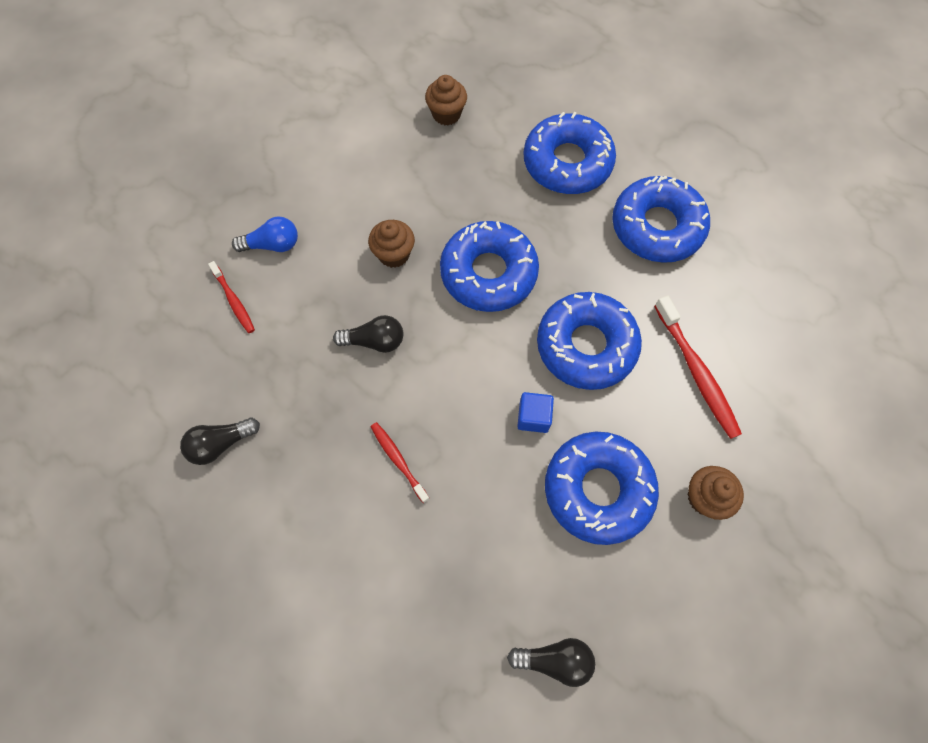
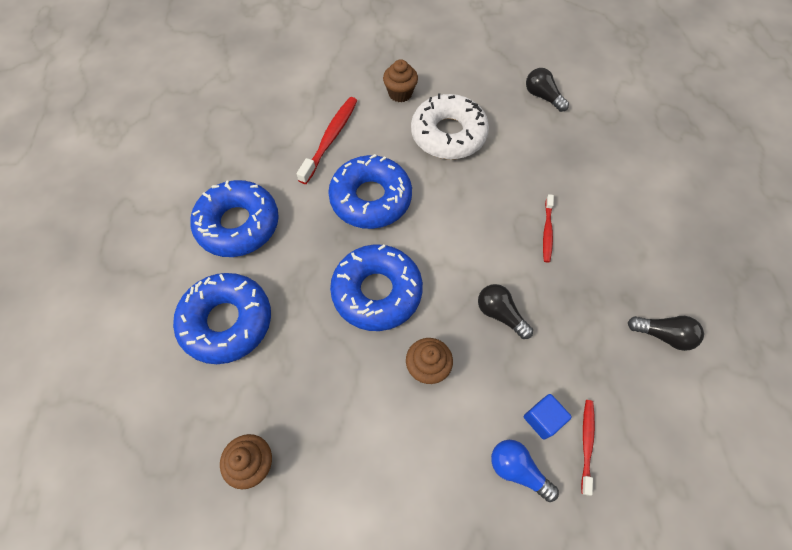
camera: 135 degrees left, 5 degrees down
(533, 417) = (444, 190): blue cube -> blue cube (542, 419)
(598, 489) = (448, 134): blue donut -> white donut

